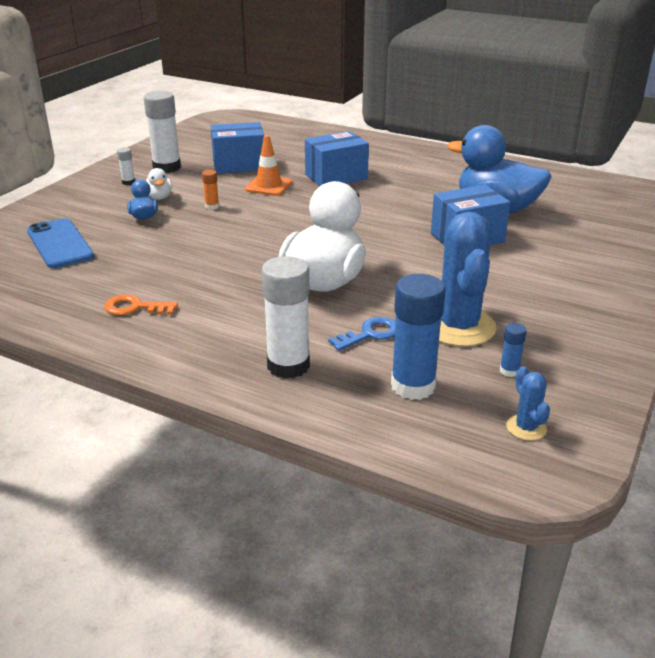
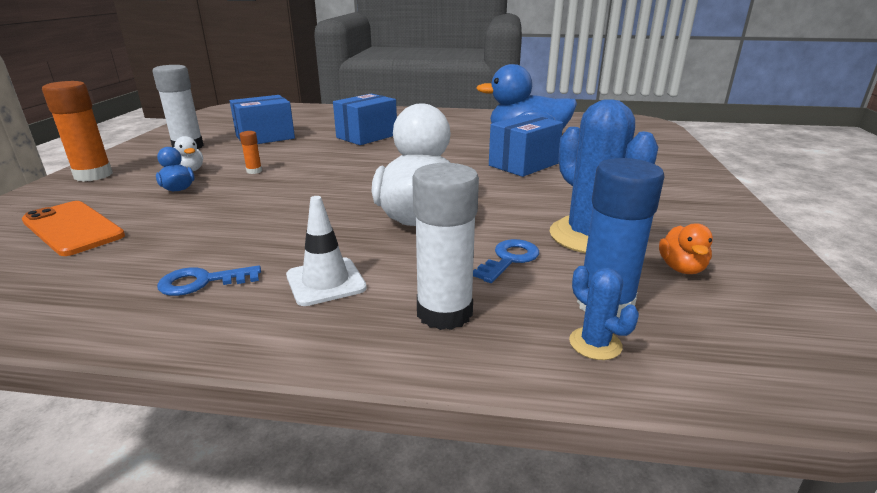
camera: 20 degrees left, 5 degrees down
(60, 244) = (73, 228): blue phone -> orange phone
(83, 191) = (93, 175): none -> orange glue stick
(128, 182) = (148, 162): white glue stick -> none
(135, 307) = (202, 282): orange key -> blue key
(218, 324) = (325, 282): none -> white traffic cone
(268, 186) = (305, 149): orange traffic cone -> none
(509, 371) = (681, 268): blue glue stick -> orange duck
(526, 428) = (765, 324): blue cactus -> blue cactus (595, 344)

